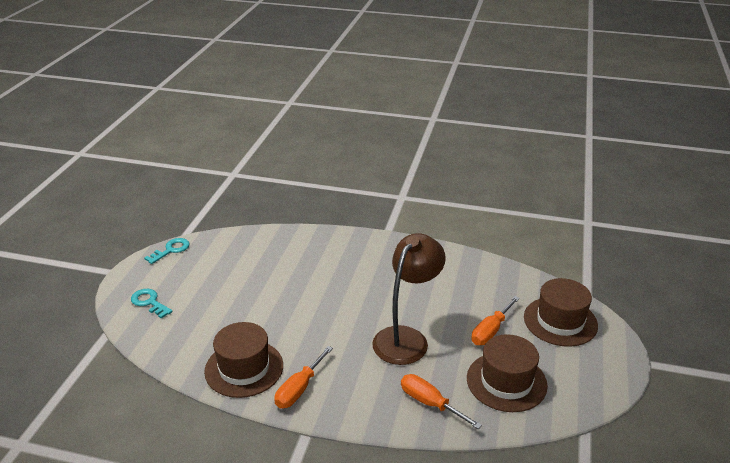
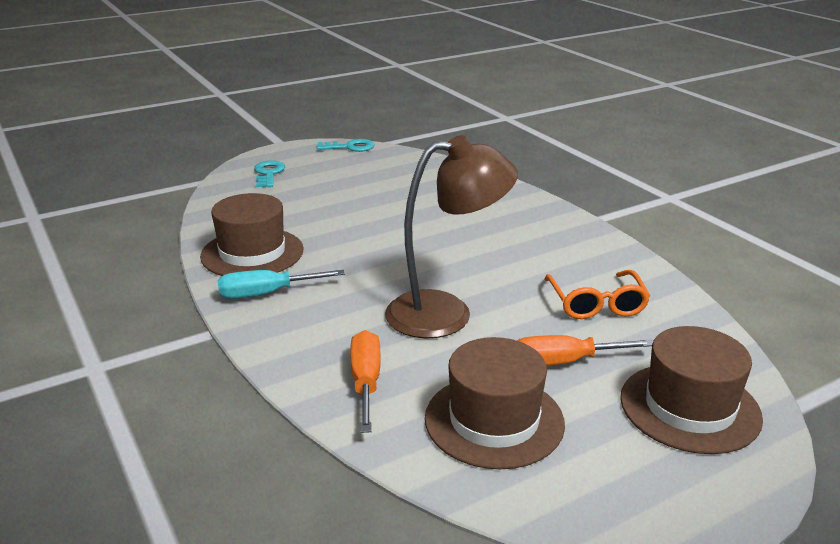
camera: 45 degrees right, 5 degrees down
(299, 389) = (266, 294): orange screwdriver -> turquoise screwdriver
(460, 288) = (596, 304): none -> orange glasses

